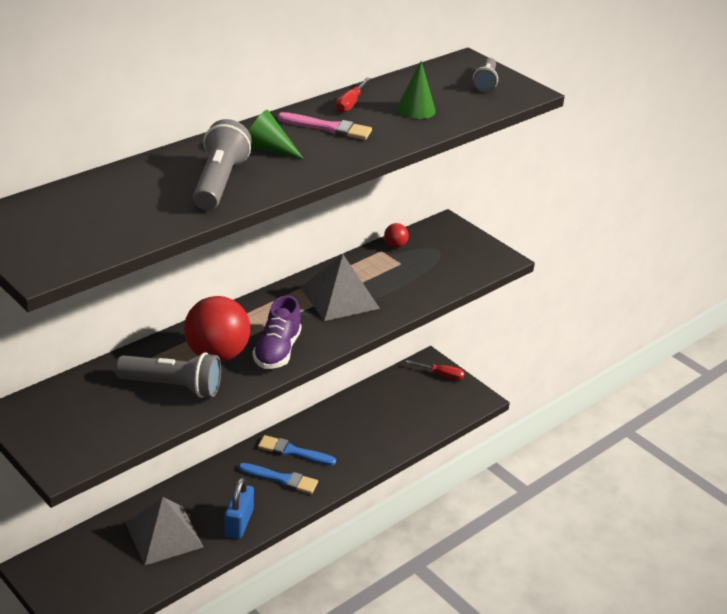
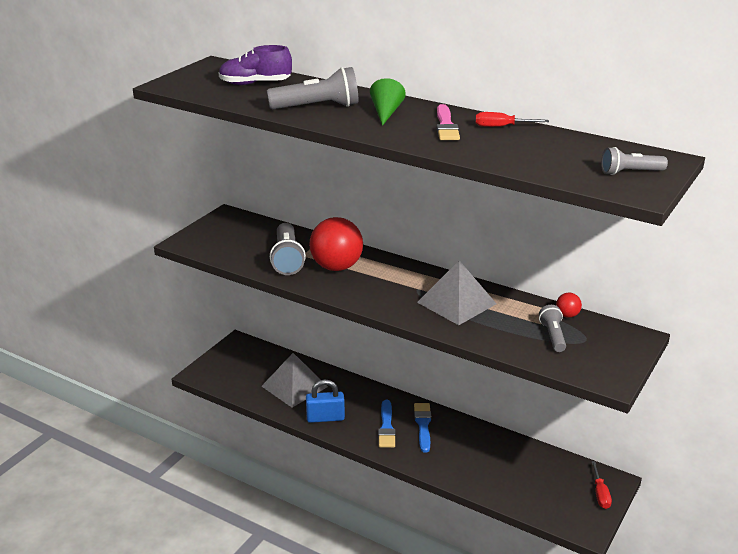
camera: 75 degrees right, 5 degrees down
(277, 351) = (359, 290): purple shoe -> purple shoe (255, 84)
(416, 109) = (525, 151): green cone -> none
(424, 264) = (553, 336): none -> grey flashlight

